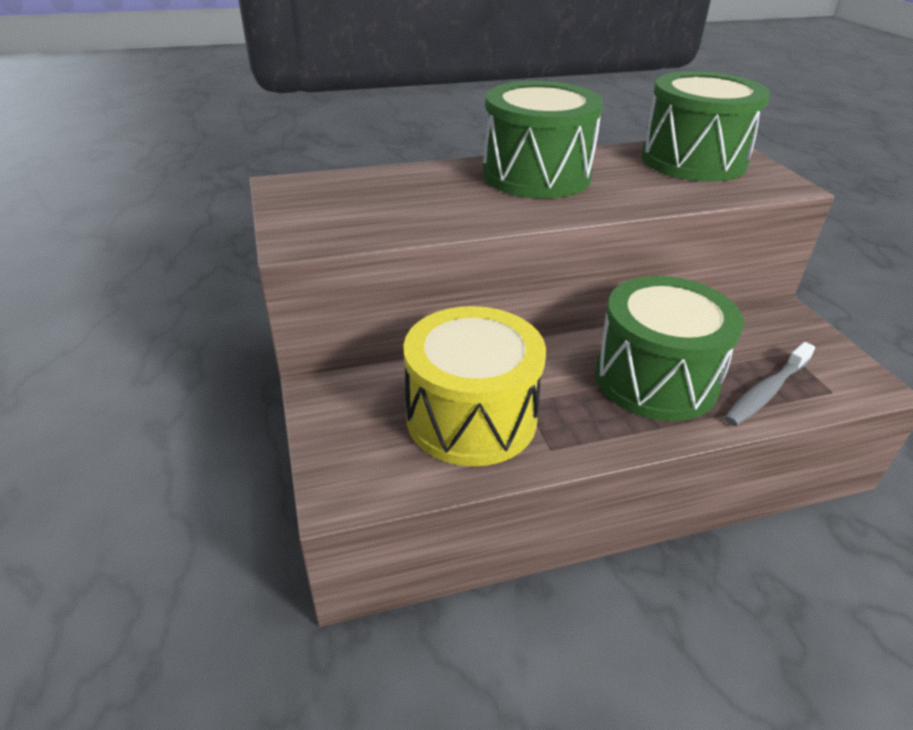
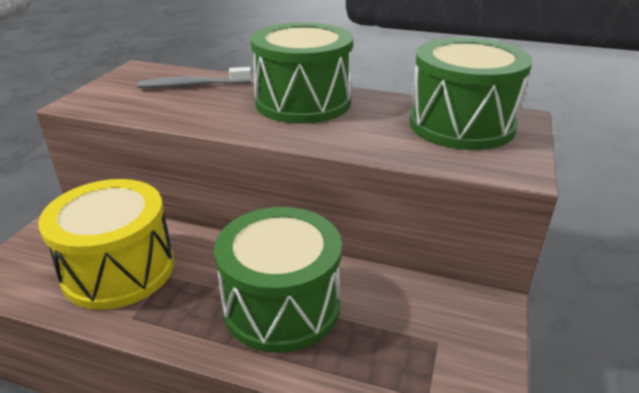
camera: 35 degrees right, 5 degrees down
(766, 392) = (360, 364): grey toothbrush -> grey toothbrush (192, 85)

